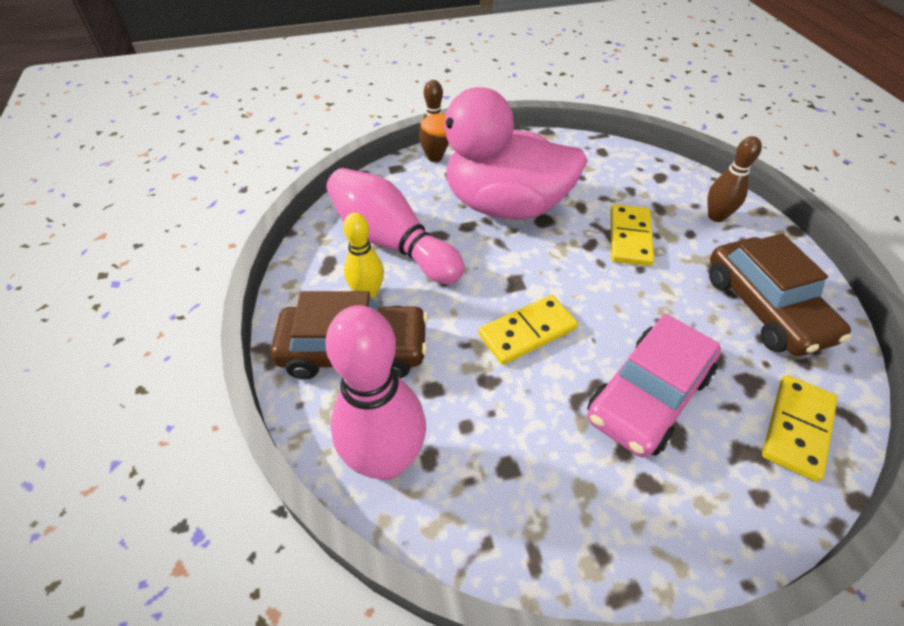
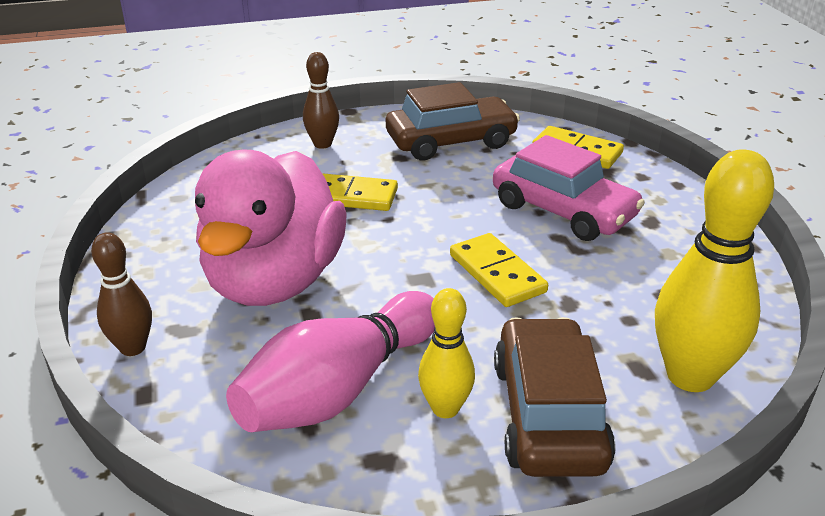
camera: 90 degrees left, 15 degrees down
(386, 460) = (690, 376): pink bowling pin -> yellow bowling pin

